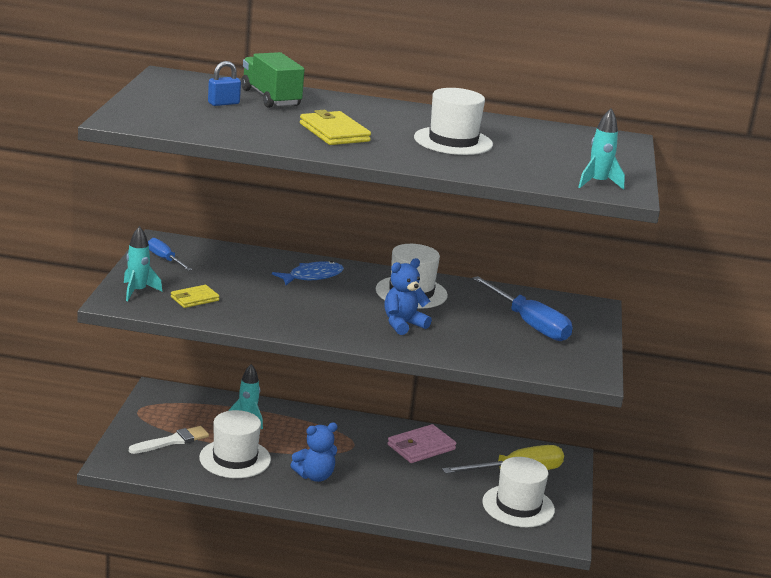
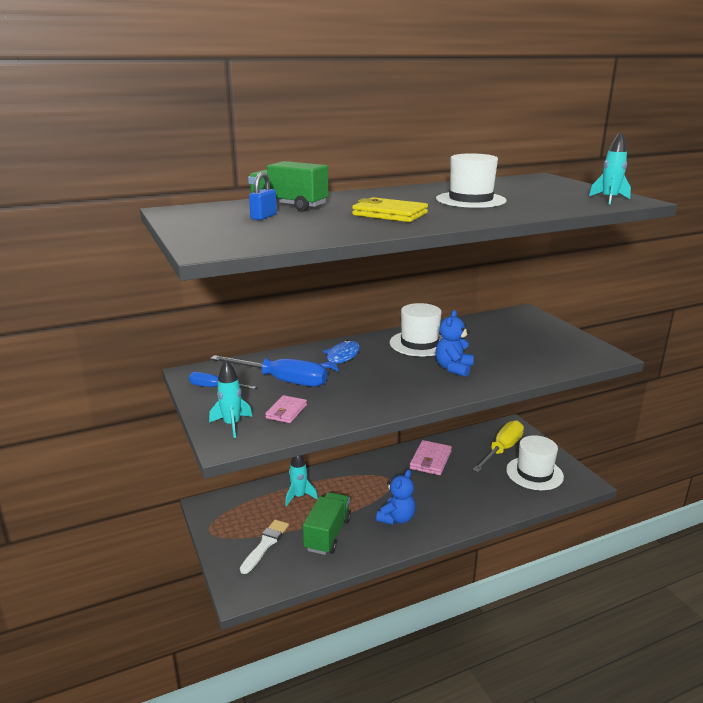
camera: 30 degrees left, 0 degrees up
(194, 299) = (286, 411): yellow wallet -> pink wallet
(235, 458) = (327, 534): white hat -> green truck
(529, 324) = (517, 336): blue screwdriver -> blue screwdriver (282, 380)

